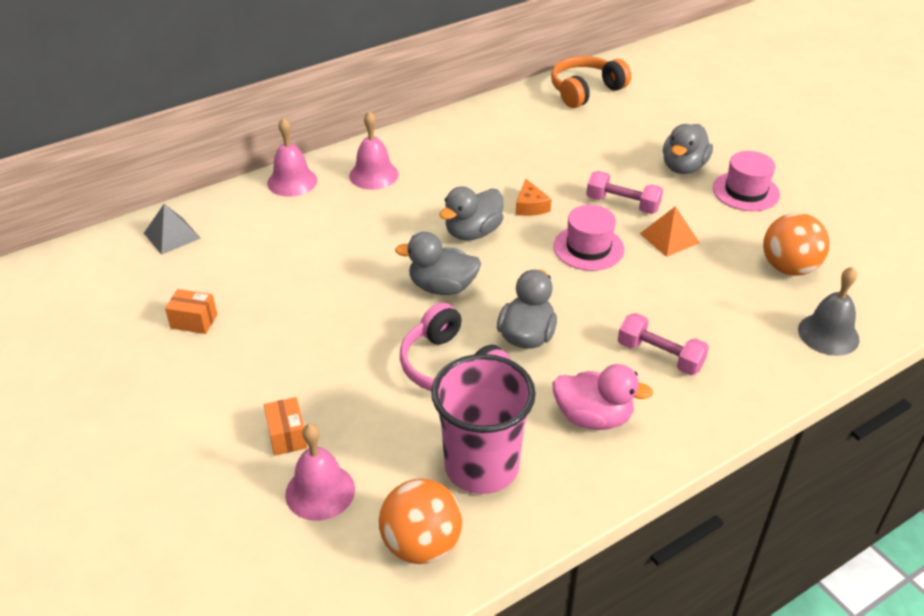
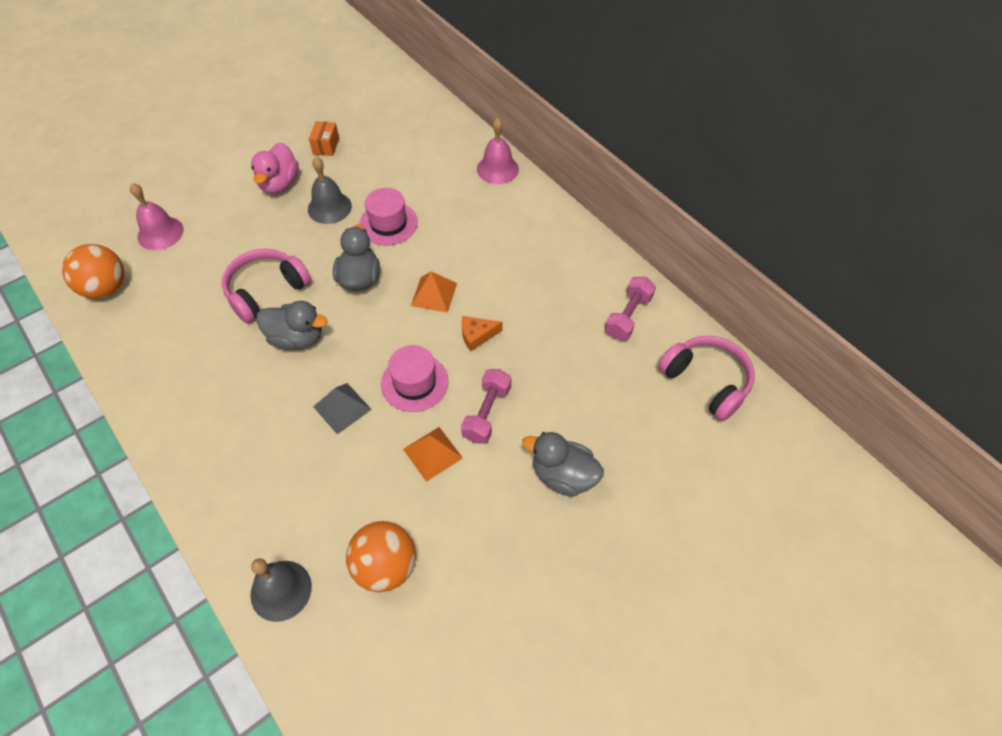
camera: 85 degrees right, 15 degrees up
(172, 235) = (421, 116): grey pyramid -> grey pyramid (342, 408)
(287, 436) = (210, 210): orange box -> none
(316, 315) = (329, 207): none -> grey bell
(373, 175) = (514, 218): pink bell -> none
(473, 232) = (434, 294): grey duck -> orange pyramid
(481, 466) = (164, 316): pink cup -> none
(585, 91) = (706, 381): orange headphones -> pink headphones
(593, 417) = (200, 384): pink duck -> pink duck (279, 184)
(660, 356) = (264, 435): pink dumbbell -> pink dumbbell (628, 316)
(745, 191) = (523, 538): pink hat -> pink hat (388, 223)

